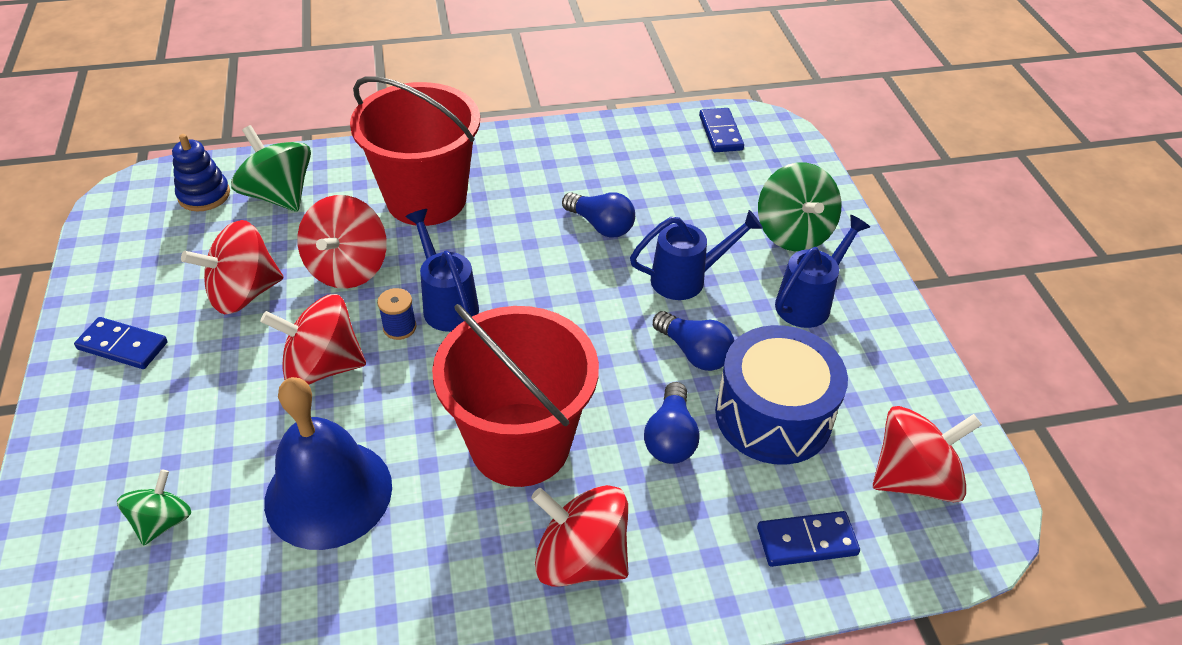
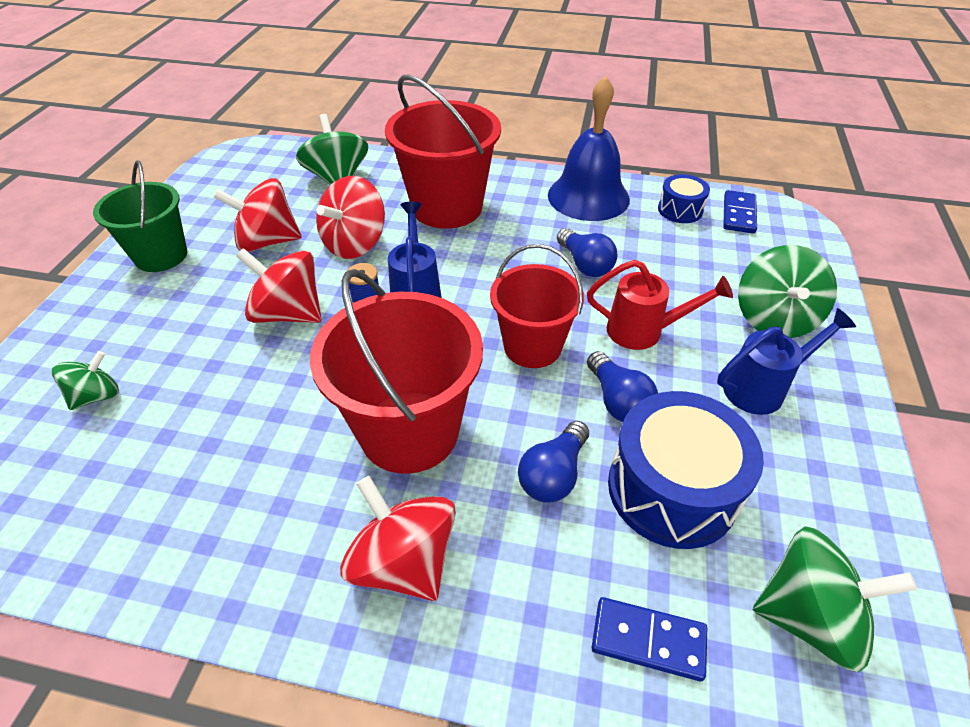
camera: 25 degrees right, 0 degrees up
(123, 346) = (161, 256): blue domino -> green bucket
(204, 195) = (285, 166): blue stacking toy -> none
(328, 493) = (228, 418): blue bell -> blue bell (588, 197)
(592, 325) = (532, 346): none -> red bucket
(664, 142) = (680, 210): none -> blue drum
(686, 279) = (643, 331): blue watering can -> red watering can
(913, 478) = (808, 616): red spinning top -> green spinning top

